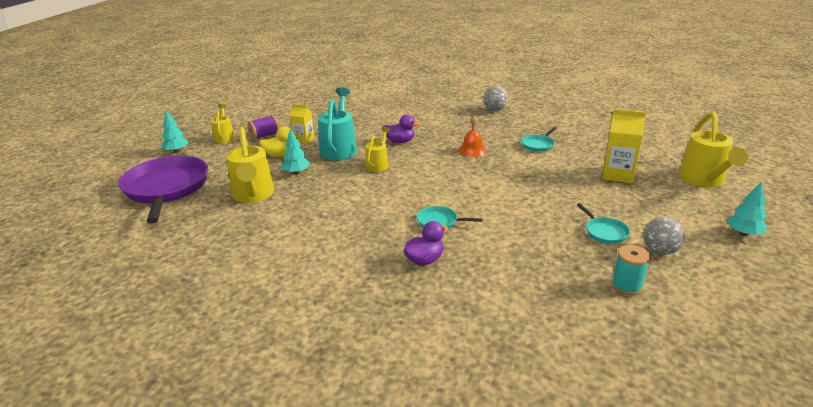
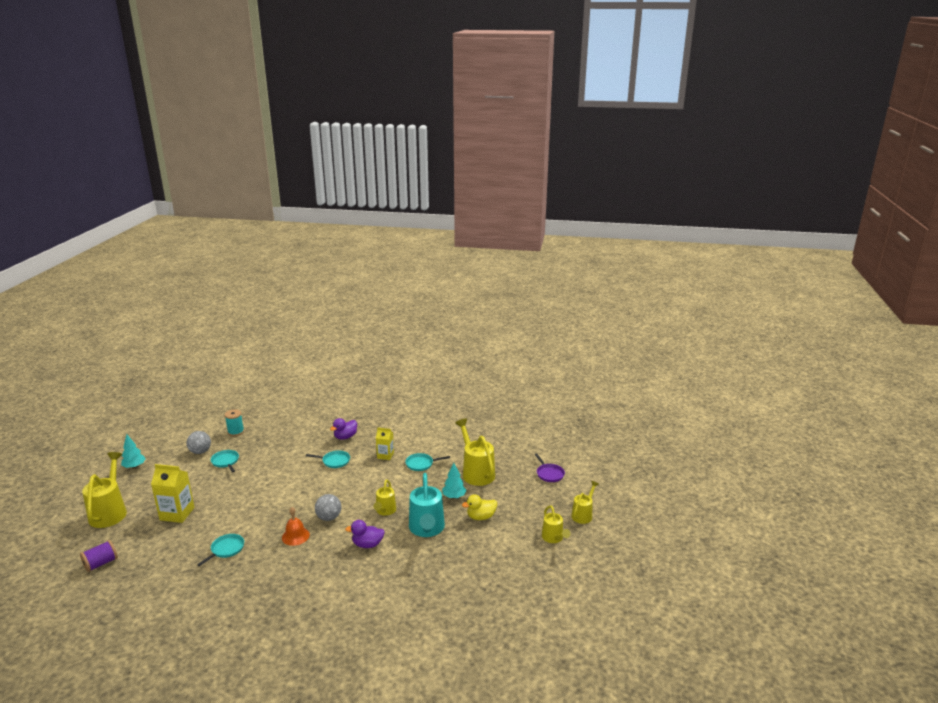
camera: 170 degrees right, 5 degrees down
(166, 188) = (549, 474): purple pan -> purple pan, size x0.42
(176, 151) = (583, 515): turquoise tree -> yellow watering can
(264, 135) = (513, 544): purple spool -> purple spool (101, 564)
(304, 139) = (469, 541): yellow carton -> yellow carton (385, 455)
(318, 210) = (421, 464): none -> turquoise pan
(495, 110) = (249, 617): grey ball -> grey ball (329, 517)

